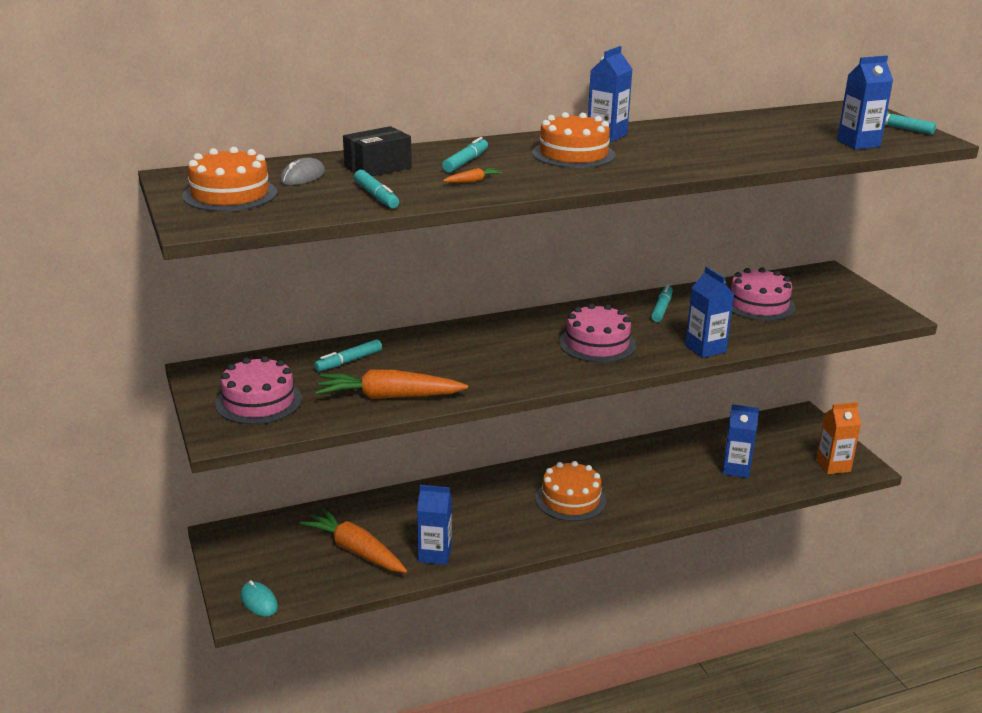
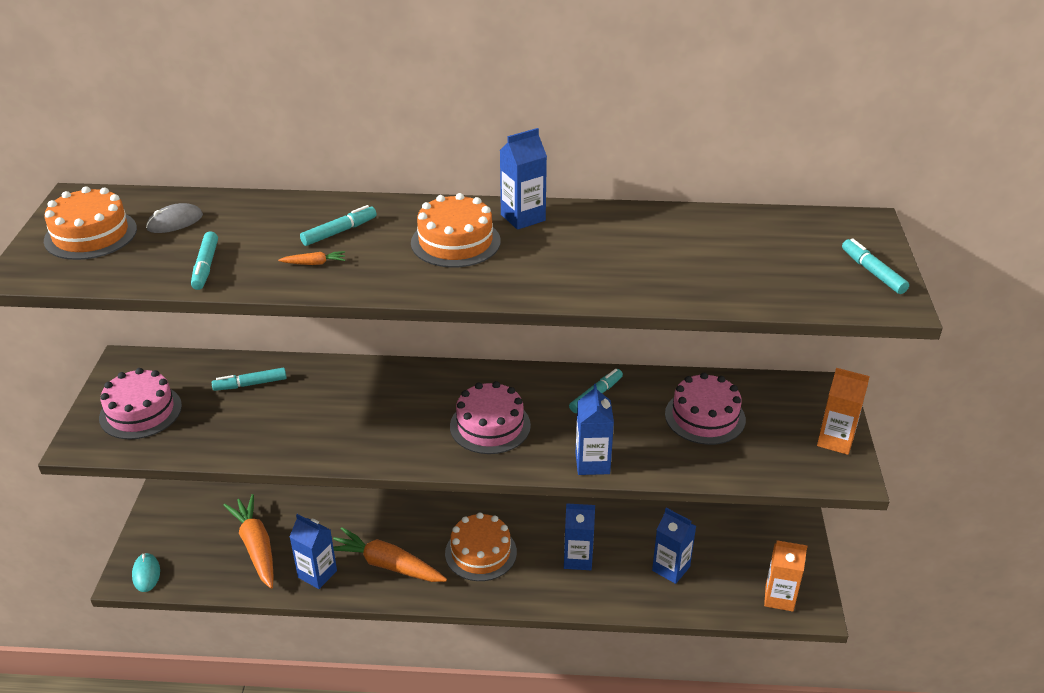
camera: 25 degrees right, 10 degrees up
(377, 167) = (252, 222): black box -> none
(389, 397) = (248, 438): orange carrot -> orange carrot (387, 565)
(858, 143) = (790, 291): blue carton -> blue carton (578, 559)
(865, 299) = (835, 440): none -> orange carton

